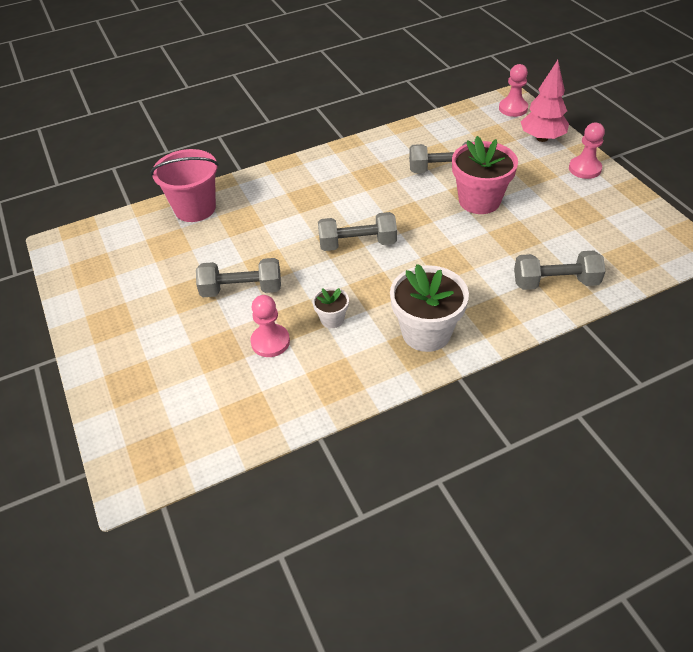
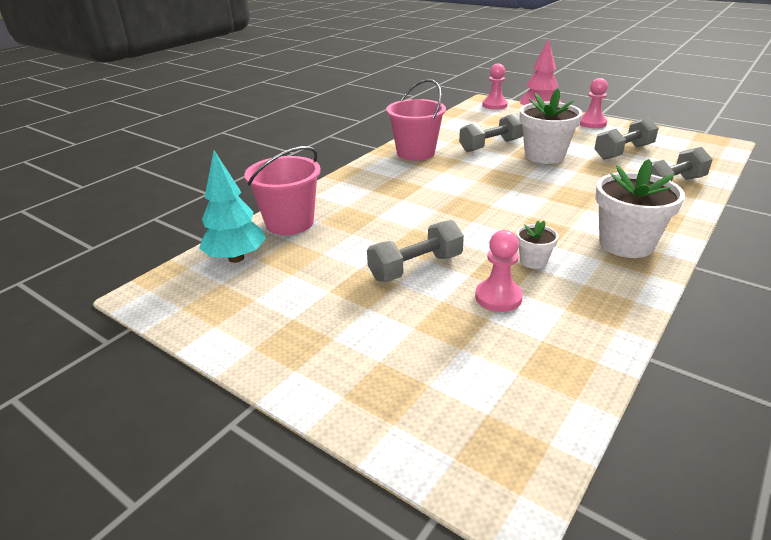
camera: 30 degrees left, 15 degrees down
(133, 231) = (236, 258): none -> turquoise tree
(357, 243) = (483, 205): grey dumbbell -> grey dumbbell (623, 152)
(366, 157) = (416, 153): none -> pink bucket
(479, 201) = (544, 156): pink flower pot -> white flower pot

